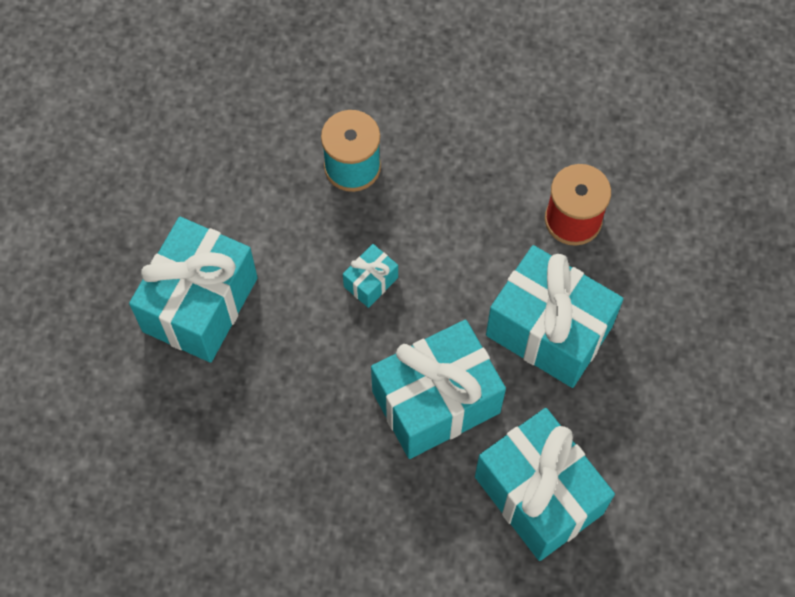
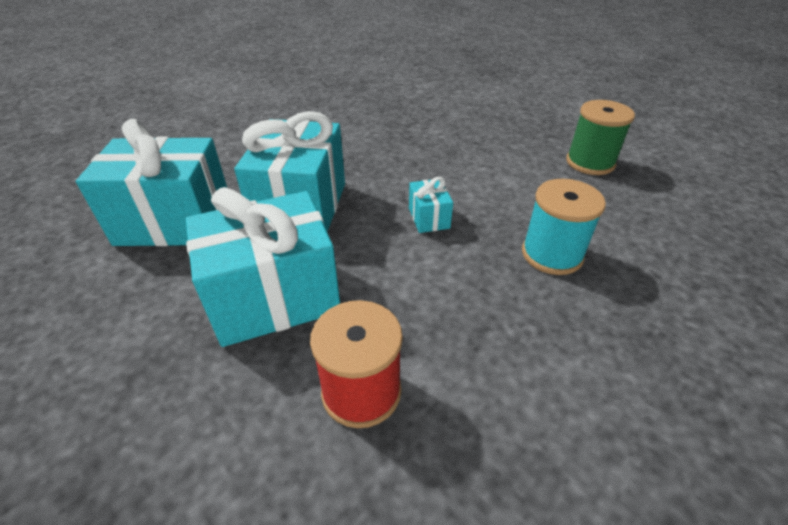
camera: 125 degrees right, 25 degrees down
(166, 187) = (590, 163): none -> green spool
(200, 304) = (481, 146): turquoise gift -> none

